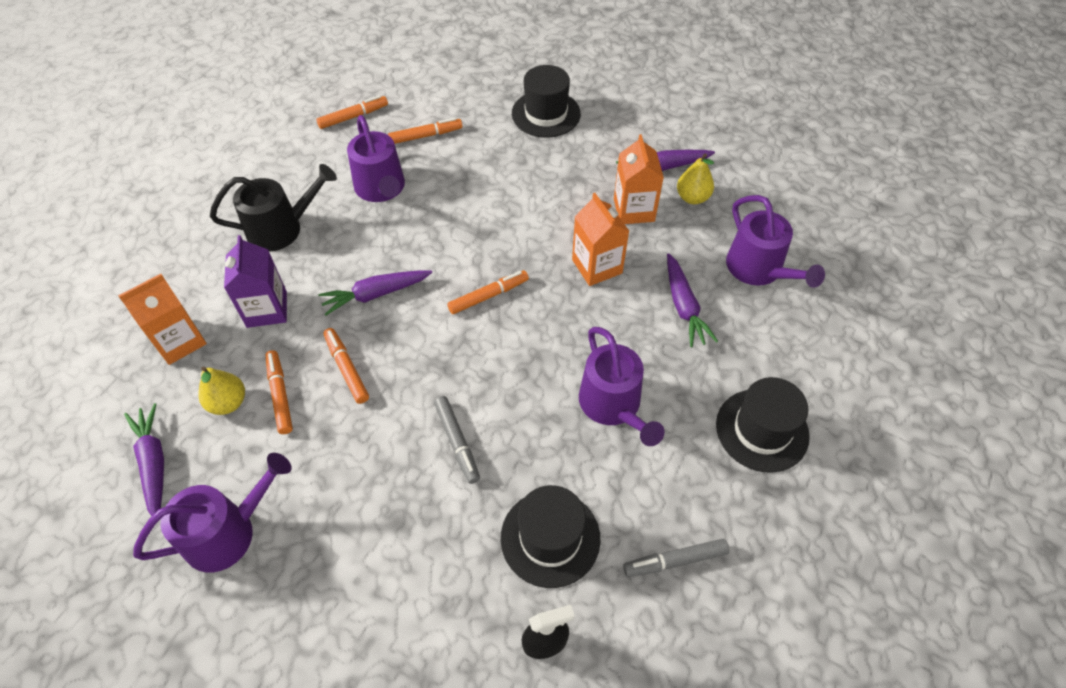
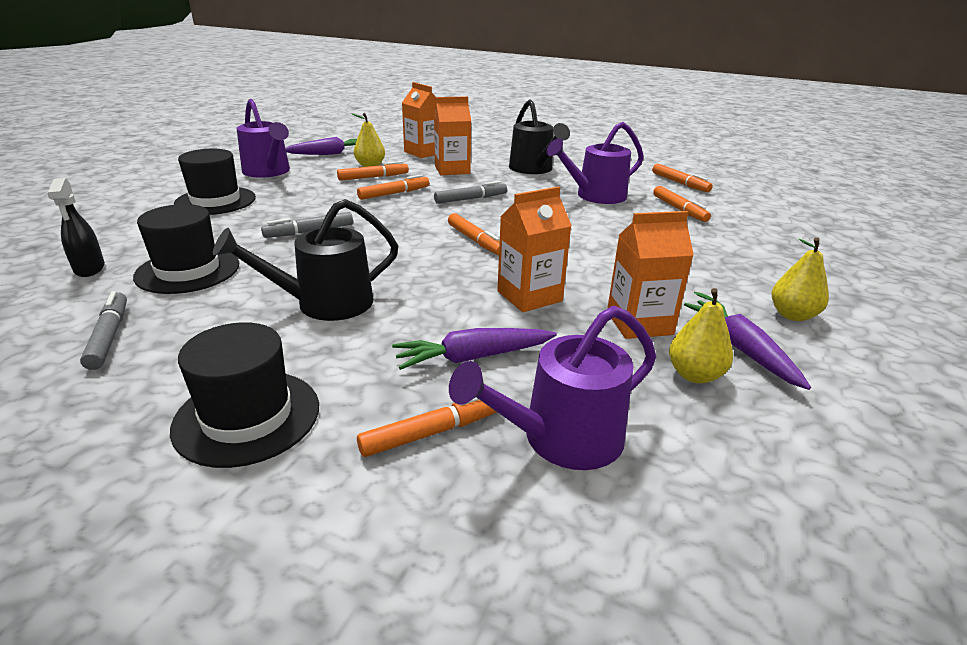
camera: 85 degrees right, 25 degrees down
(267, 309) = (452, 170): purple carton -> orange carton
(375, 294) = (471, 199): purple carrot -> grey marker
(546, 114) = (774, 266): black hat -> black hat (215, 201)
(613, 405) = (325, 303): purple watering can -> black watering can
(619, 130) = (792, 315): none -> yellow pear
(762, 329) = (432, 432): none -> orange marker

